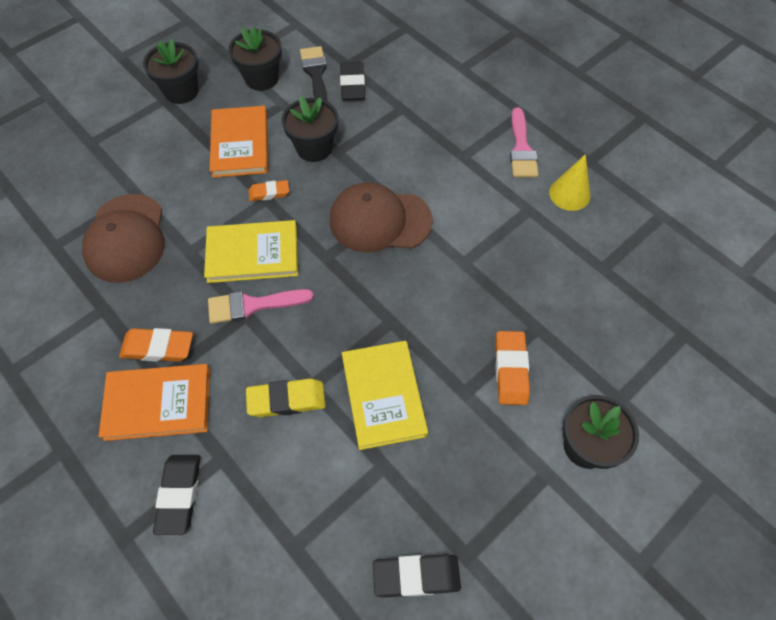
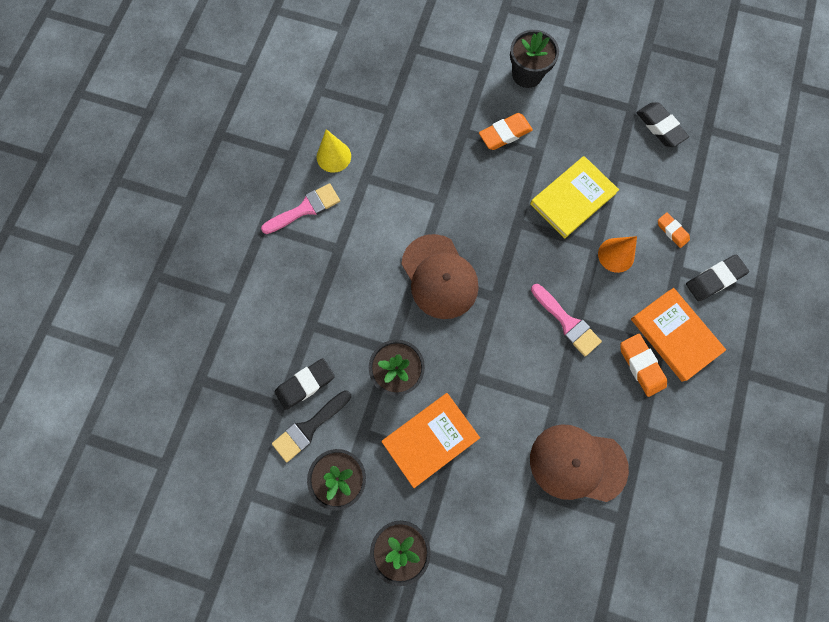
camera: 120 degrees left, 15 degrees up
(126, 238) = (577, 463): brown cap -> brown cap turned 135 degrees counterclockwise
(252, 254) = (527, 352): yellow book -> none
(269, 193) = (465, 378): orange eraser -> orange eraser (672, 231)
(286, 400) = (616, 255): yellow eraser -> orange cone

